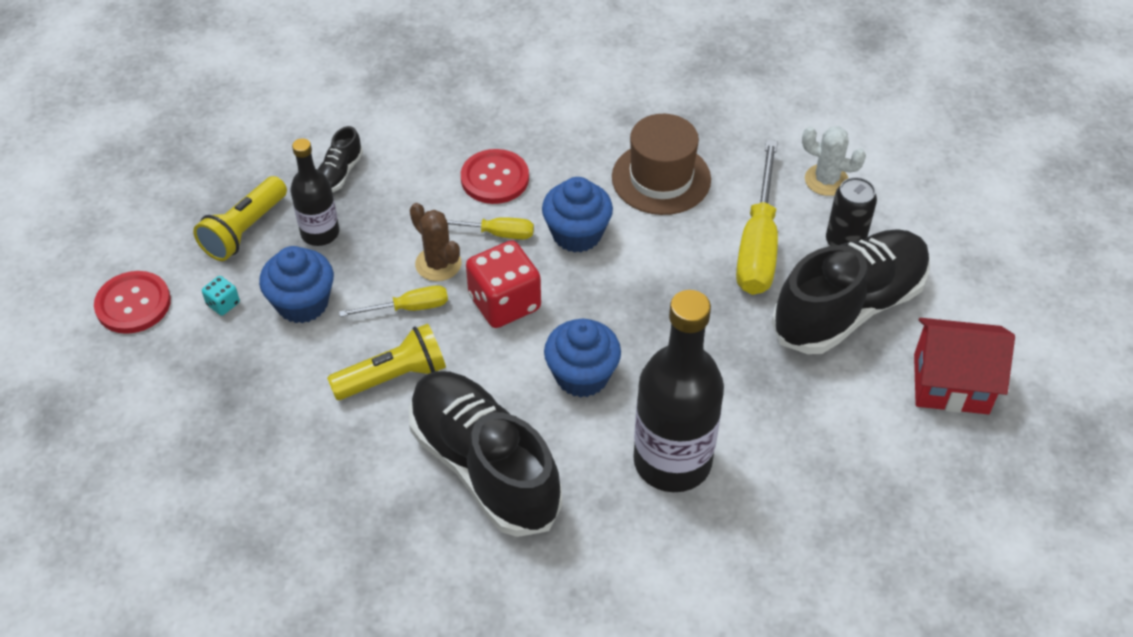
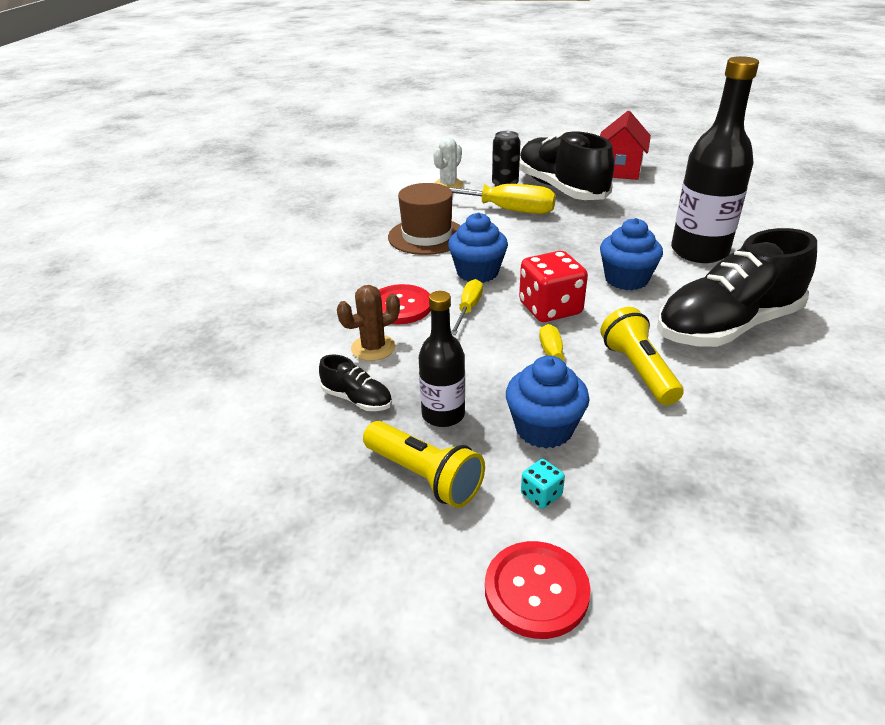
camera: 80 degrees left, 15 degrees down
(438, 264) = (500, 340): brown cactus -> brown cactus (373, 348)

